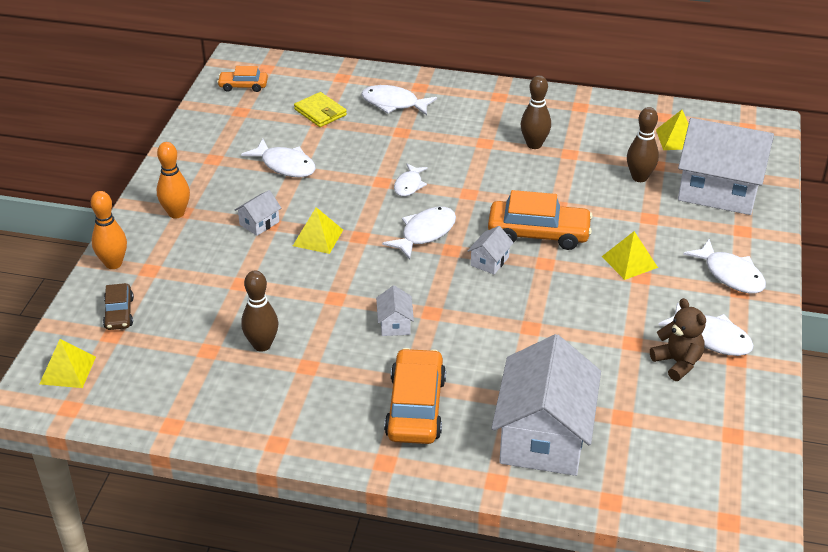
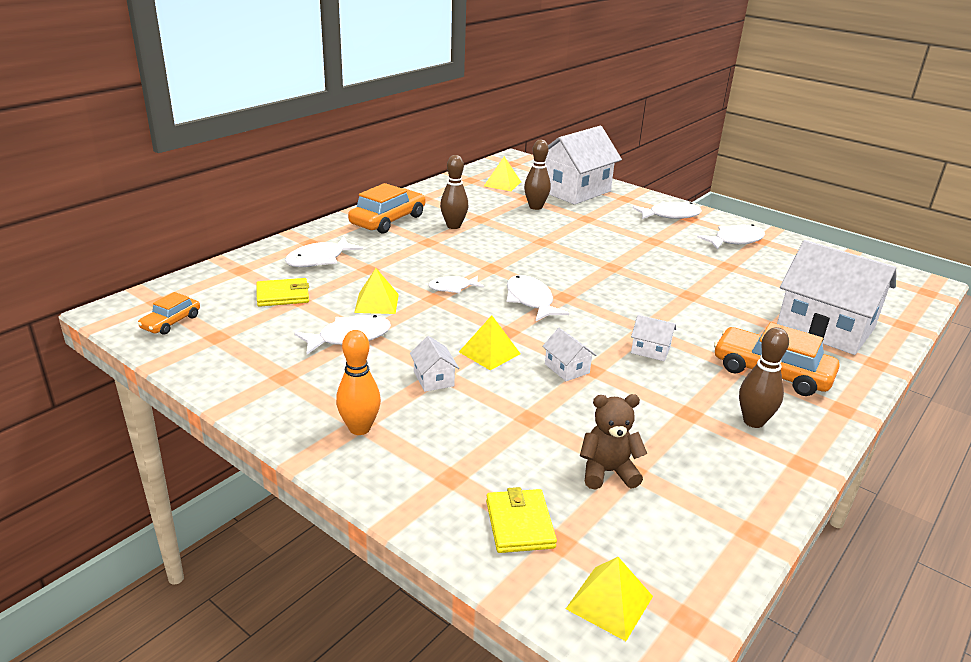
camera: 65 degrees left, 10 degrees down
(113, 263) = (414, 504): orange bowling pin -> none
(119, 313) = (519, 524): brown car -> yellow wallet
(262, 345) = (641, 432): brown bowling pin -> brown bowling pin (753, 421)
(409, 185) = (453, 288): white fish -> white fish turned 120 degrees clockwise
(489, 261) = (592, 286): white house -> white house (567, 368)
(538, 233) = (572, 258): orange car -> orange car (388, 220)
(629, 262) = (633, 239): yellow pyramid -> yellow pyramid (376, 303)
(677, 362) = (757, 258): brown teddy bear -> brown teddy bear (607, 472)

